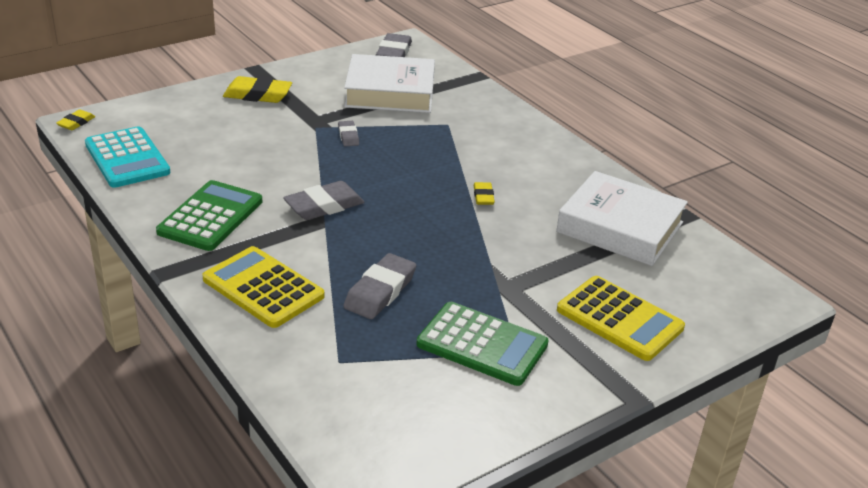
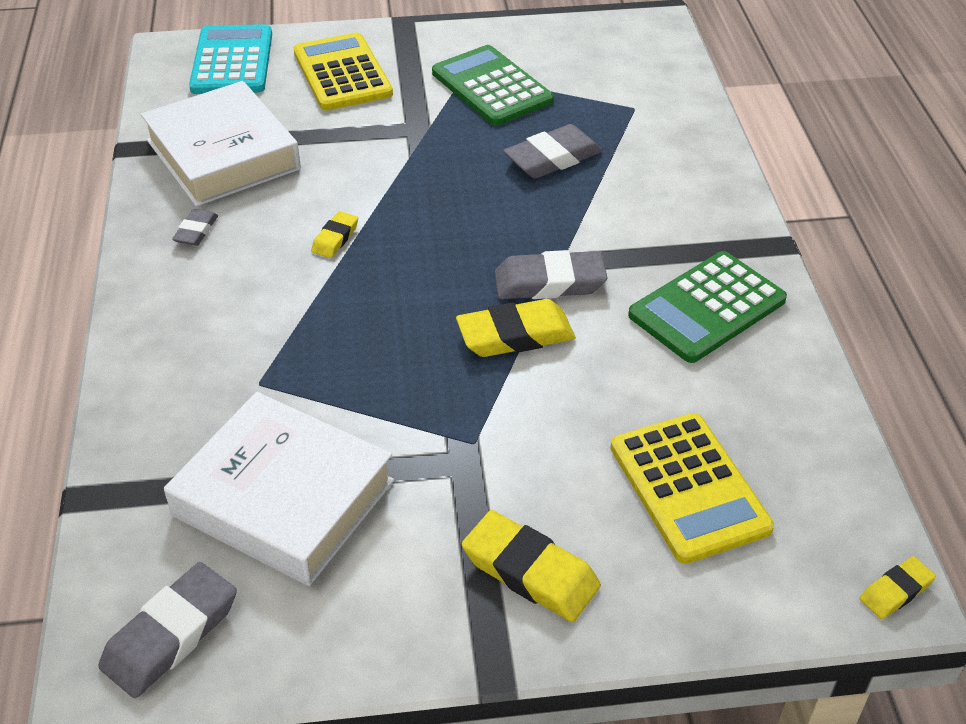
camera: 150 degrees left, 10 degrees up
(127, 158) = (809, 461): turquoise calculator -> turquoise calculator (232, 61)
(263, 288) = (677, 195): yellow calculator -> yellow calculator (688, 488)
(326, 174) = (515, 335): none -> yellow eraser
(348, 136) = (434, 404): grey eraser -> grey eraser (196, 231)

